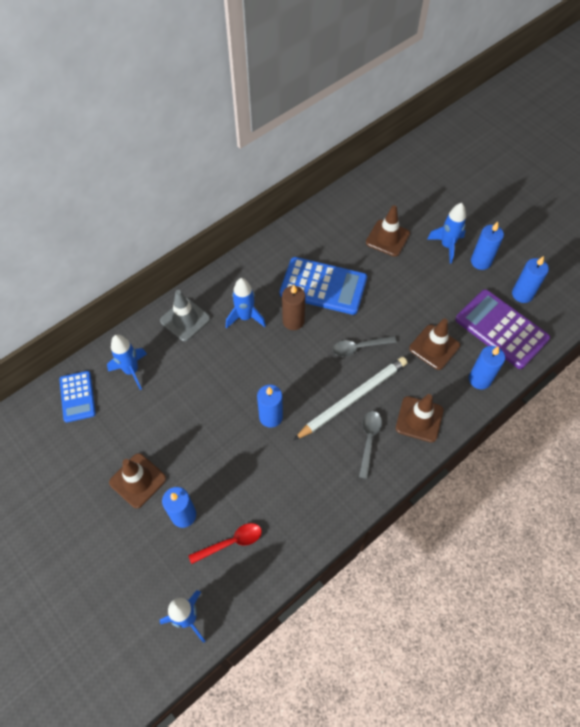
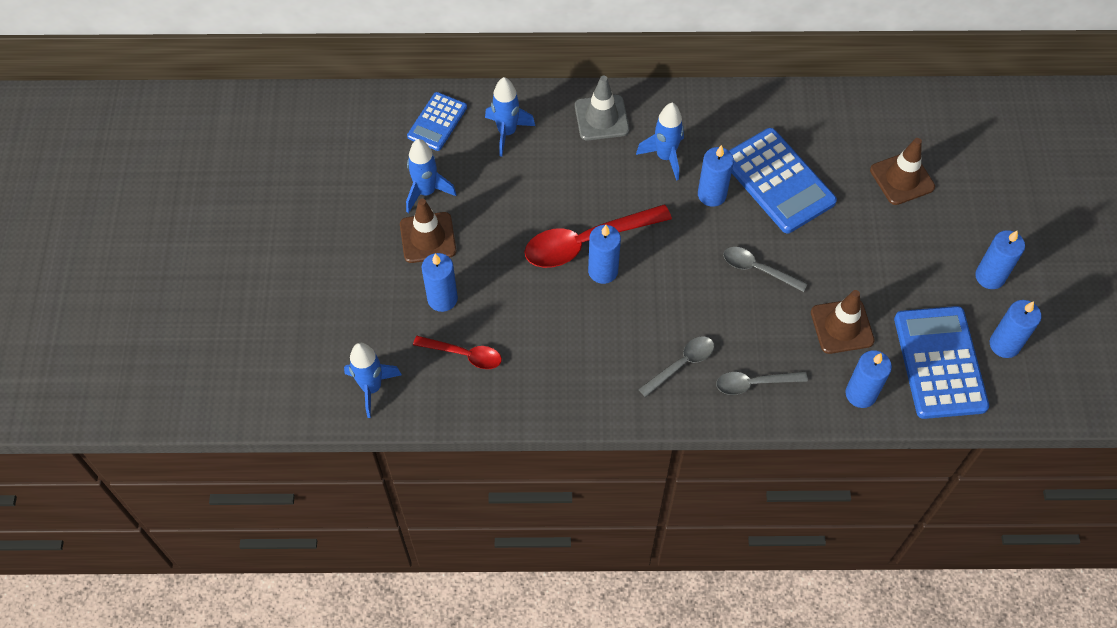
camera: 40 degrees right, 0 degrees up
(244, 405) = (586, 242): none -> red spoon
(293, 321) = (712, 195): brown candle -> blue candle
(353, 398) = (703, 313): white pencil -> none
(419, 419) = (754, 383): brown traffic cone -> grey spoon
(447, 246) = (965, 233): blue rocket -> blue rocket (426, 192)
(501, 329) = (940, 362): purple calculator -> blue calculator

